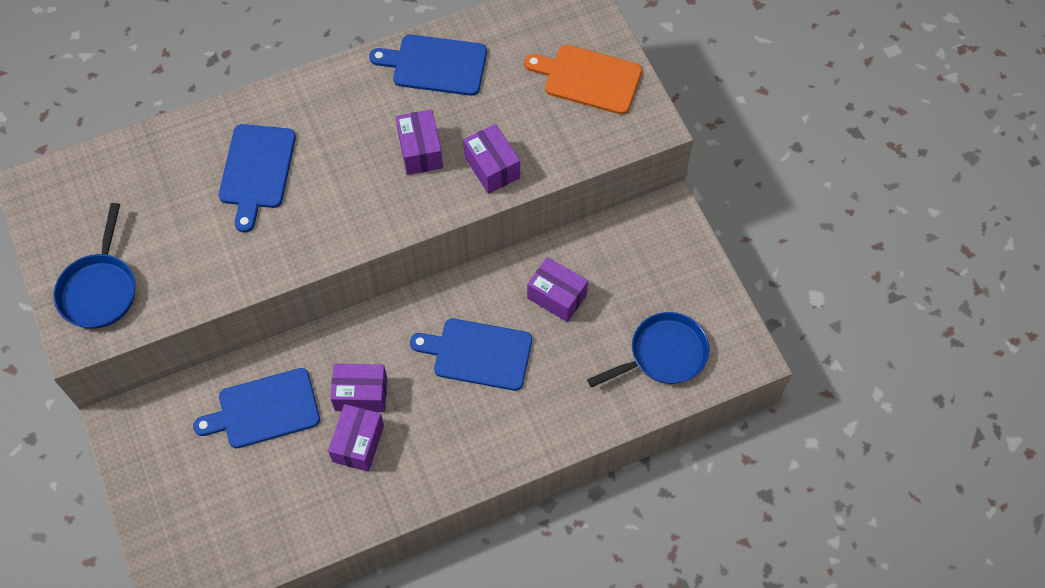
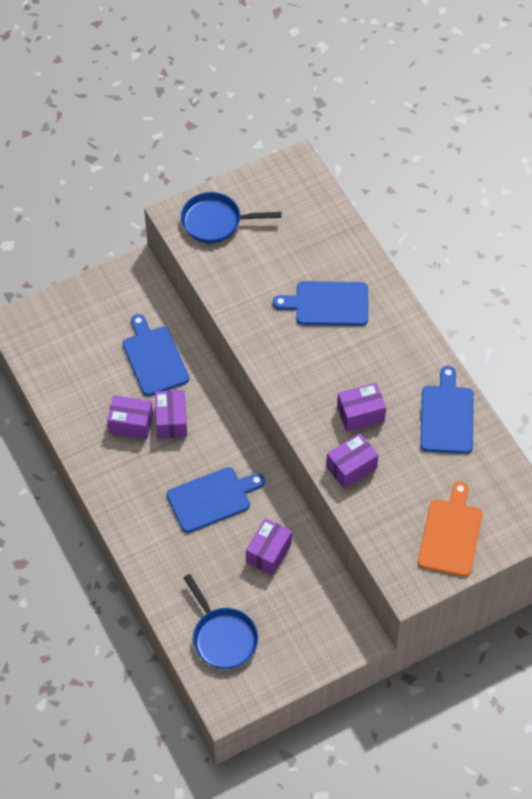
camera: 85 degrees right, 5 degrees down
(478, 354) = (212, 499): blue cutting board -> blue cutting board turned 60 degrees clockwise

